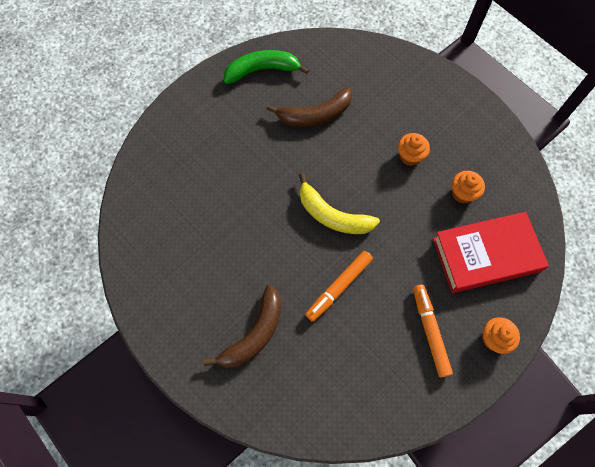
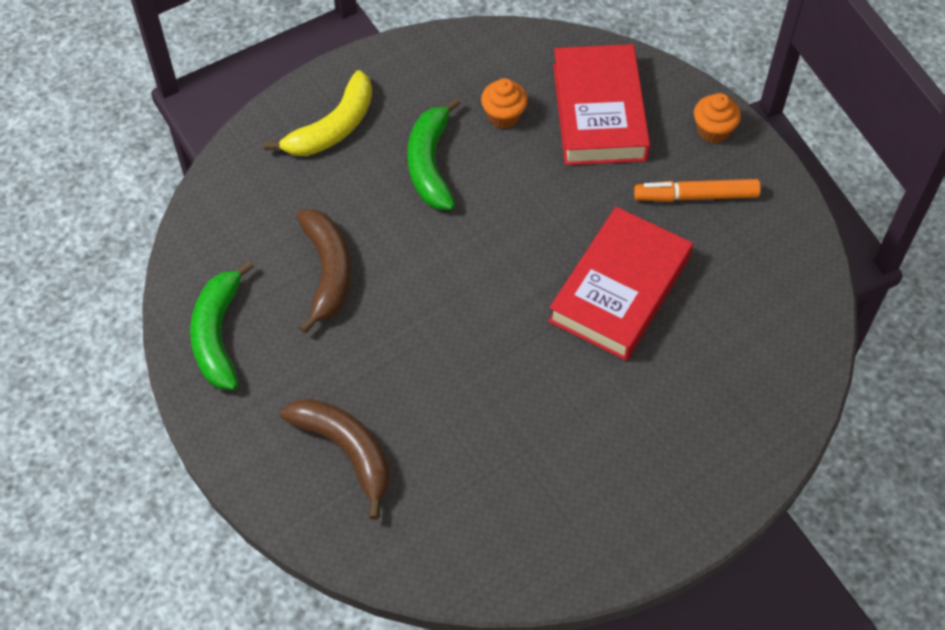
camera: 80 degrees left, 10 degrees down
(254, 333) = (675, 407): brown banana -> brown banana (346, 451)
(332, 215) = (507, 278): yellow banana -> yellow banana (333, 127)
(338, 287) = (620, 289): orange marker -> red book
(410, 156) = (430, 164): orange cupcake -> green banana

